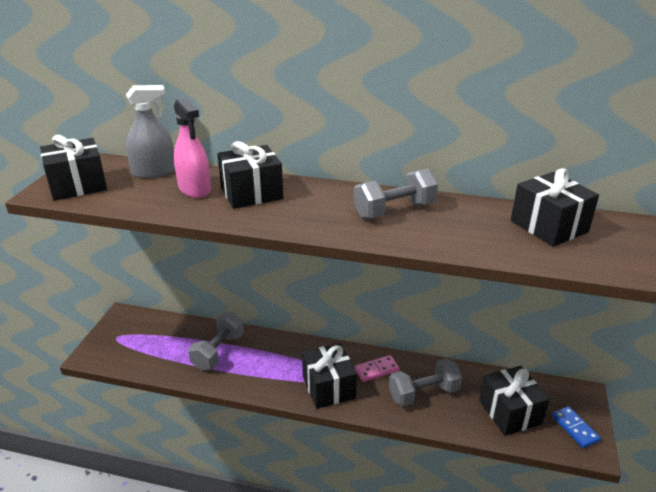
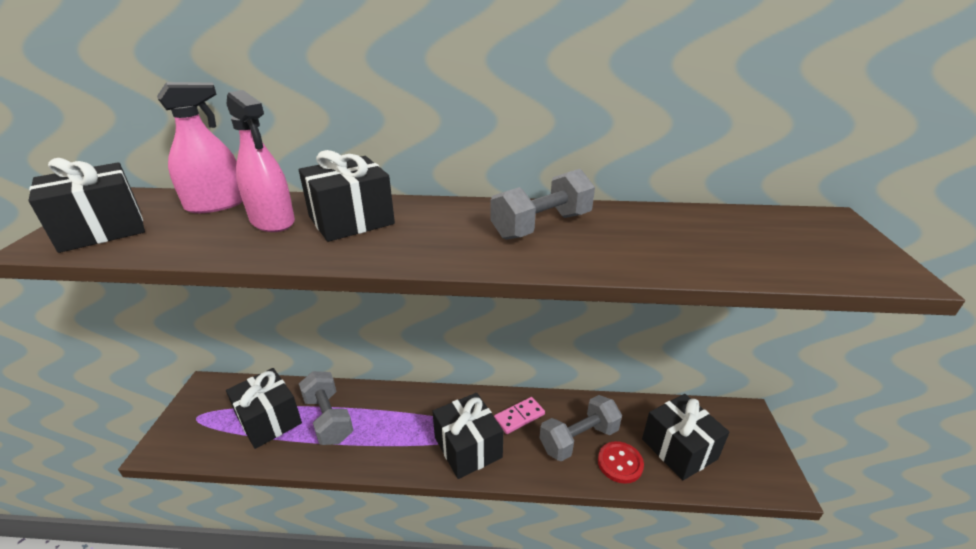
camera: 10 degrees left, 0 degrees up
(154, 172) = (216, 204): grey spray bottle -> pink spray bottle
(218, 351) = (328, 419): grey dumbbell -> grey dumbbell turned 45 degrees counterclockwise
(454, 416) = (620, 463): none -> red button
(548, 226) = (734, 229): black gift -> black gift (269, 420)
(574, 428) = (754, 459): blue domino -> none

